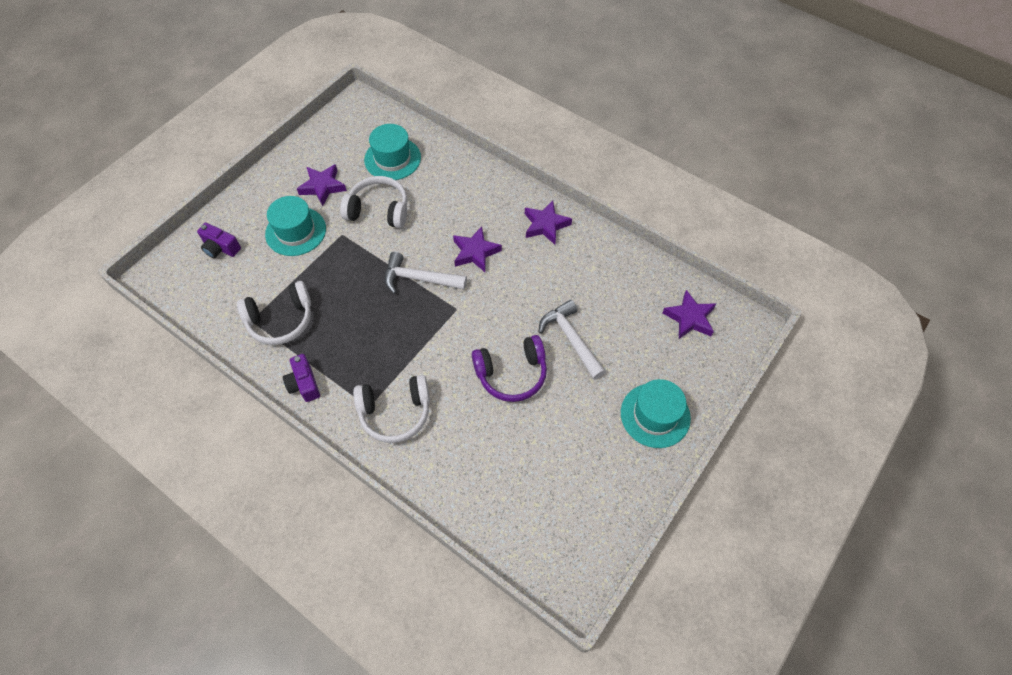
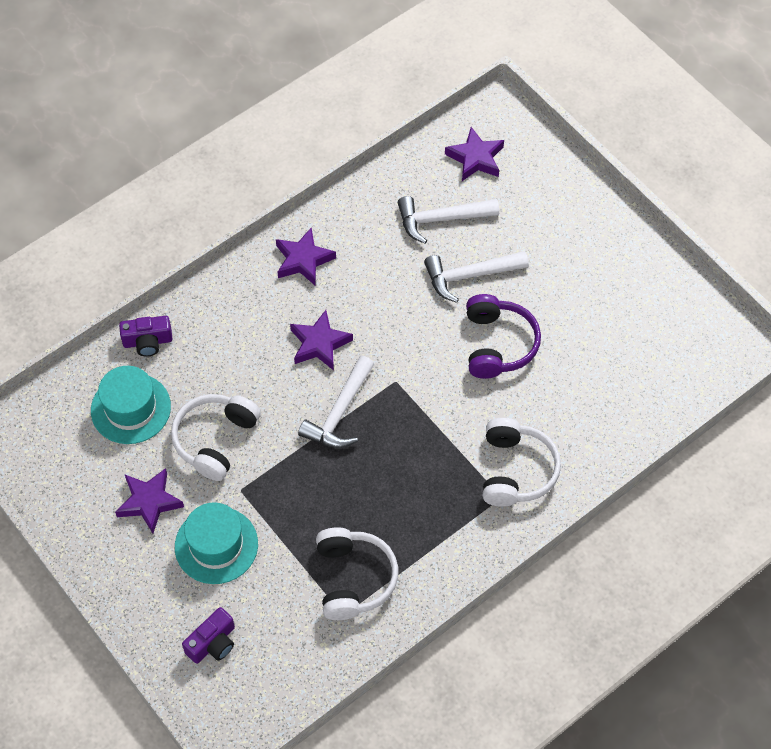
camera: 75 degrees left, 0 degrees up
(304, 384) = (453, 562): purple camera -> purple camera (148, 341)
(618, 306) = (441, 219): none -> white hammer
(655, 415) = (581, 225): turquoise hat -> none

